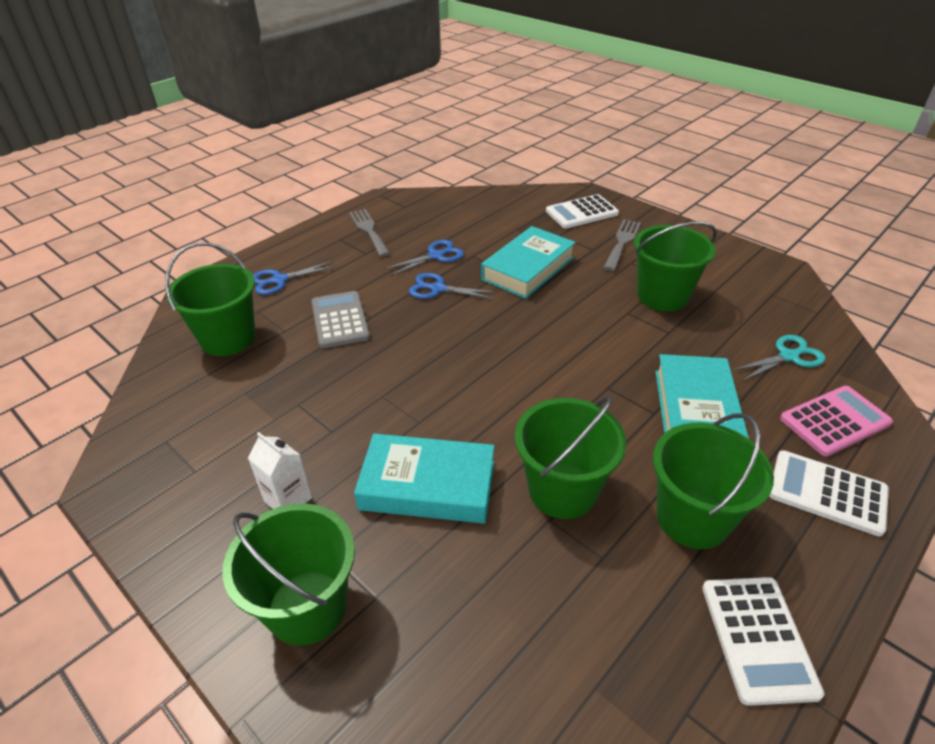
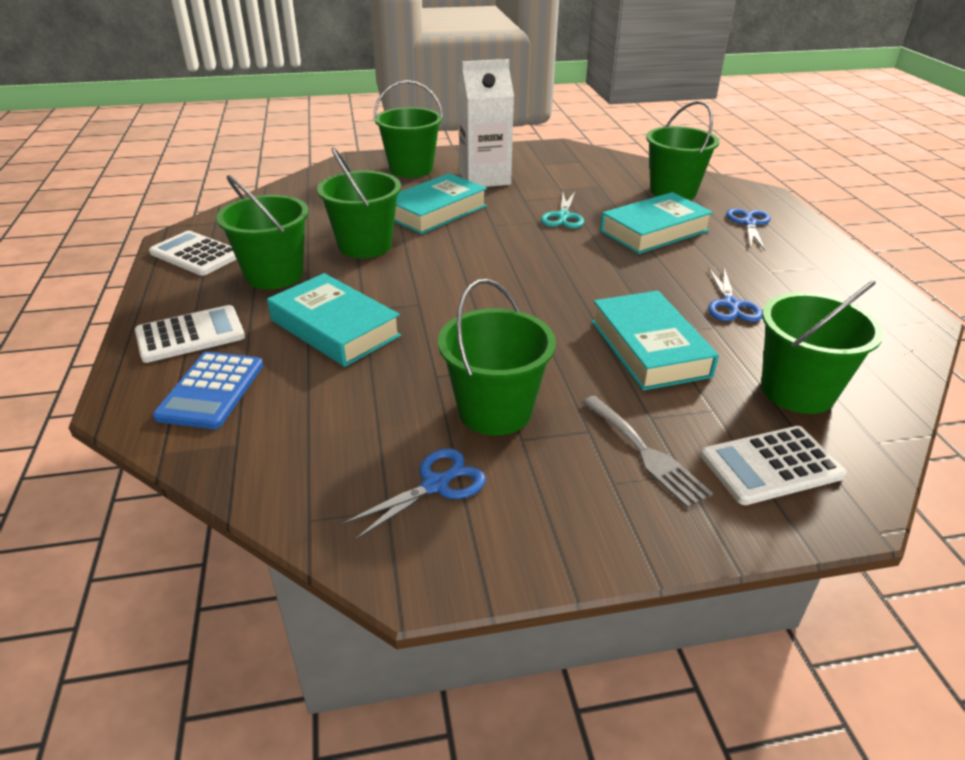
camera: 125 degrees right, 5 degrees down
(288, 499) = (484, 178): white carton -> white carton, size x1.96
(340, 320) = (654, 231): grey calculator -> turquoise book
(369, 230) = (826, 286): grey fork -> none
(438, 289) = (660, 284): blue scissors -> blue scissors (435, 485)
(509, 218) = (797, 391): none -> green bucket
(581, 212) = (771, 465): white calculator -> white calculator turned 120 degrees counterclockwise
(788, 356) = (298, 428): turquoise scissors -> turquoise scissors (563, 216)
(835, 421) = (211, 390): pink calculator -> blue calculator

